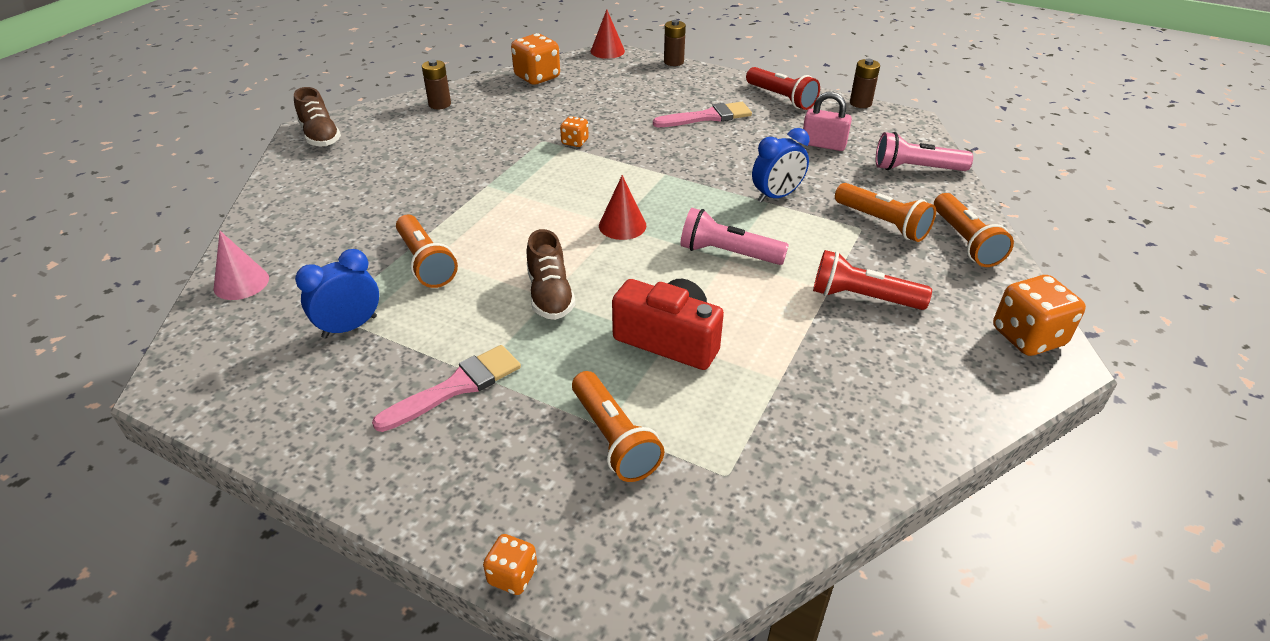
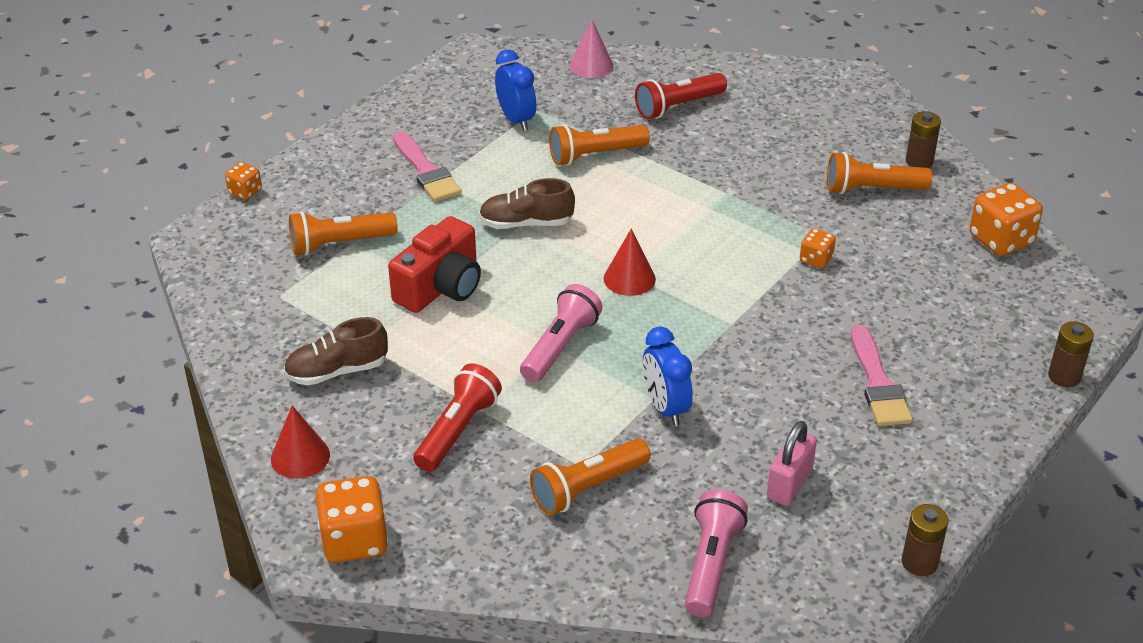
camera: 100 degrees right, 0 degrees up
(320, 136) = (844, 86): brown shoe -> brown shoe (337, 371)
(607, 51) = (1098, 312): red cone -> red cone (300, 456)
(781, 98) = (937, 472): red flashlight -> red flashlight (678, 106)
(965, 241) = (532, 553): orange flashlight -> orange flashlight (872, 189)

